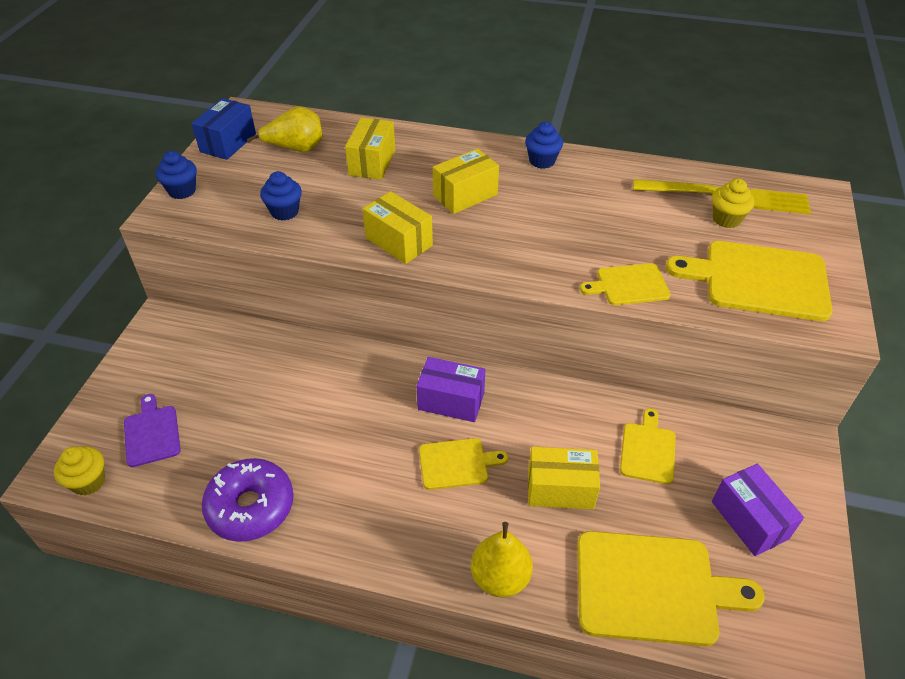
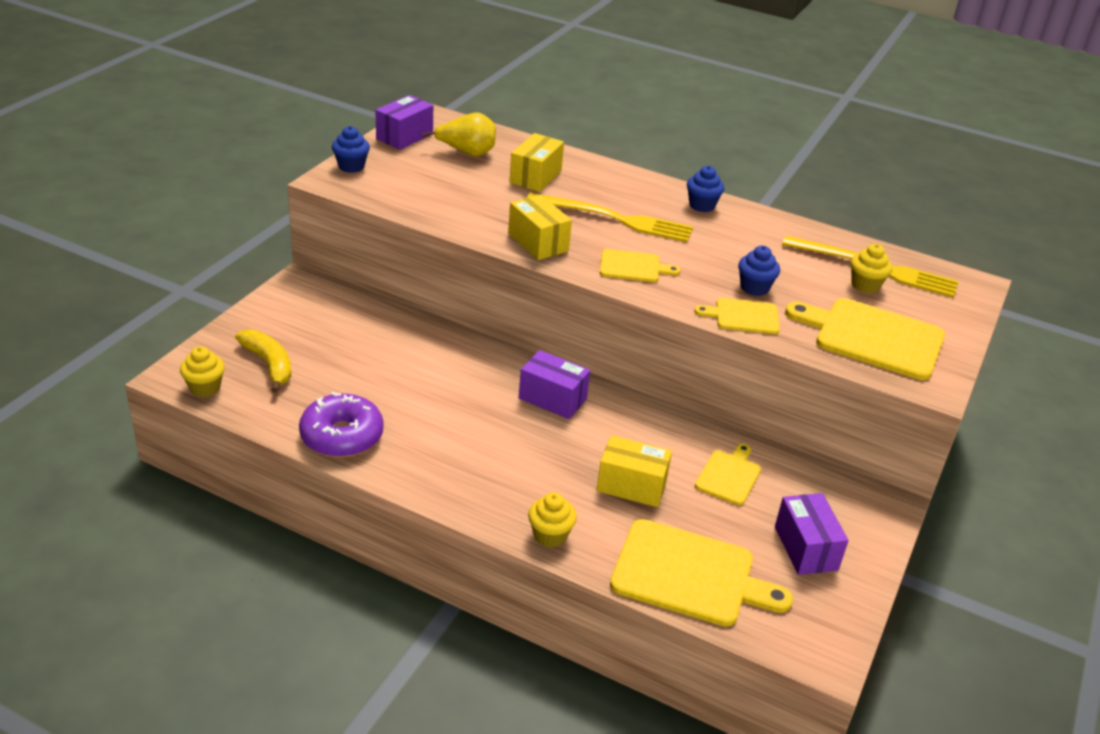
camera: 10 degrees right, 10 degrees down
(152, 433) = (269, 365): purple cutting board -> yellow banana
(228, 143) = (404, 136): blue box -> purple box
(284, 212) = (440, 200): blue cupcake -> blue cupcake (754, 288)
(457, 463) = (540, 446): yellow cutting board -> yellow cutting board (633, 267)
(465, 195) = (615, 219): yellow box -> yellow fork
(500, 577) = (550, 535): yellow pear -> yellow cupcake

